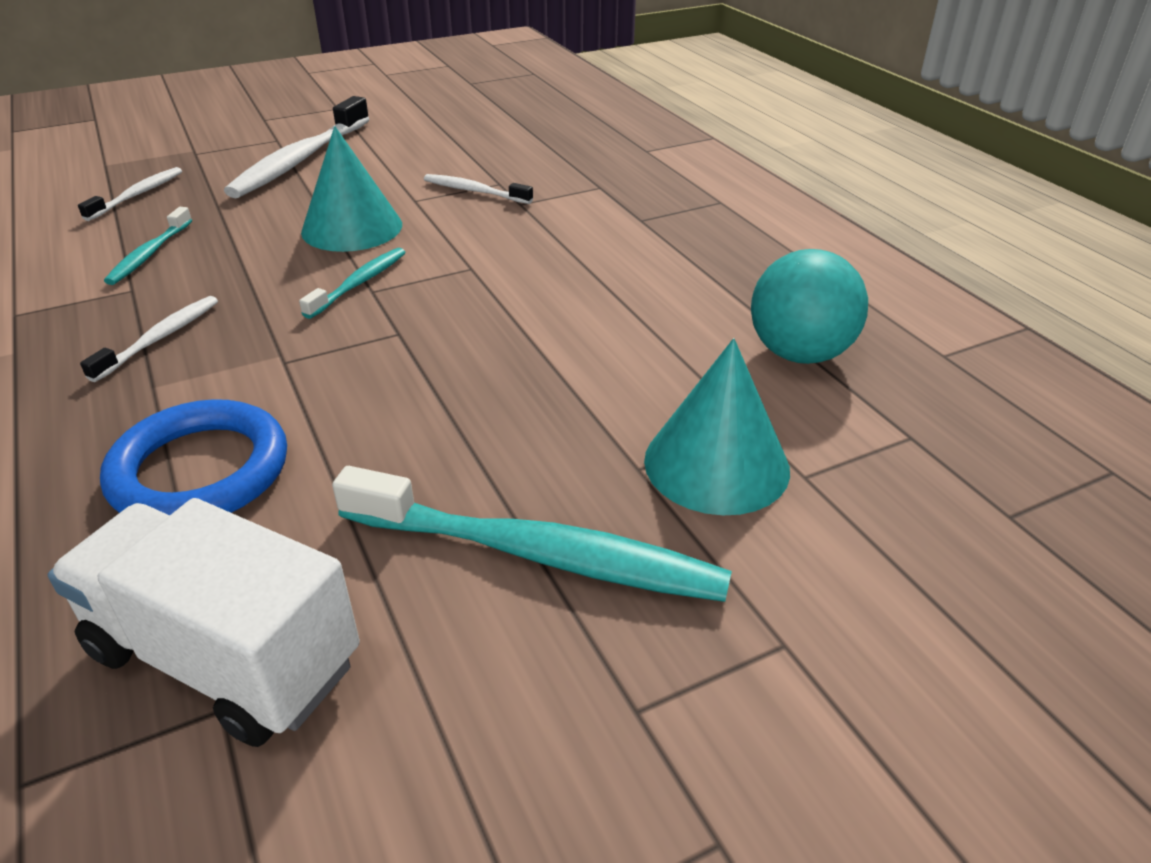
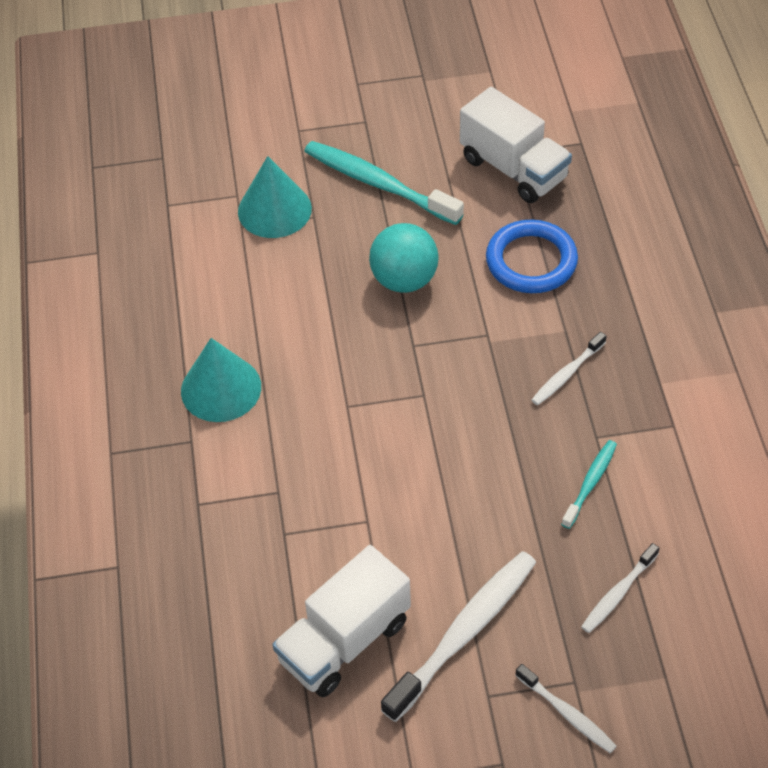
camera: 160 degrees left, 15 degrees up
(352, 228) = (427, 484): turquoise cone -> turquoise cone (221, 388)
(359, 283) = (431, 404): turquoise toothbrush -> none
(413, 145) = (344, 641): none -> white truck
(475, 191) = (310, 522): white toothbrush -> white toothbrush (567, 713)
(799, 354) = (179, 271): turquoise ball -> turquoise ball (404, 280)

